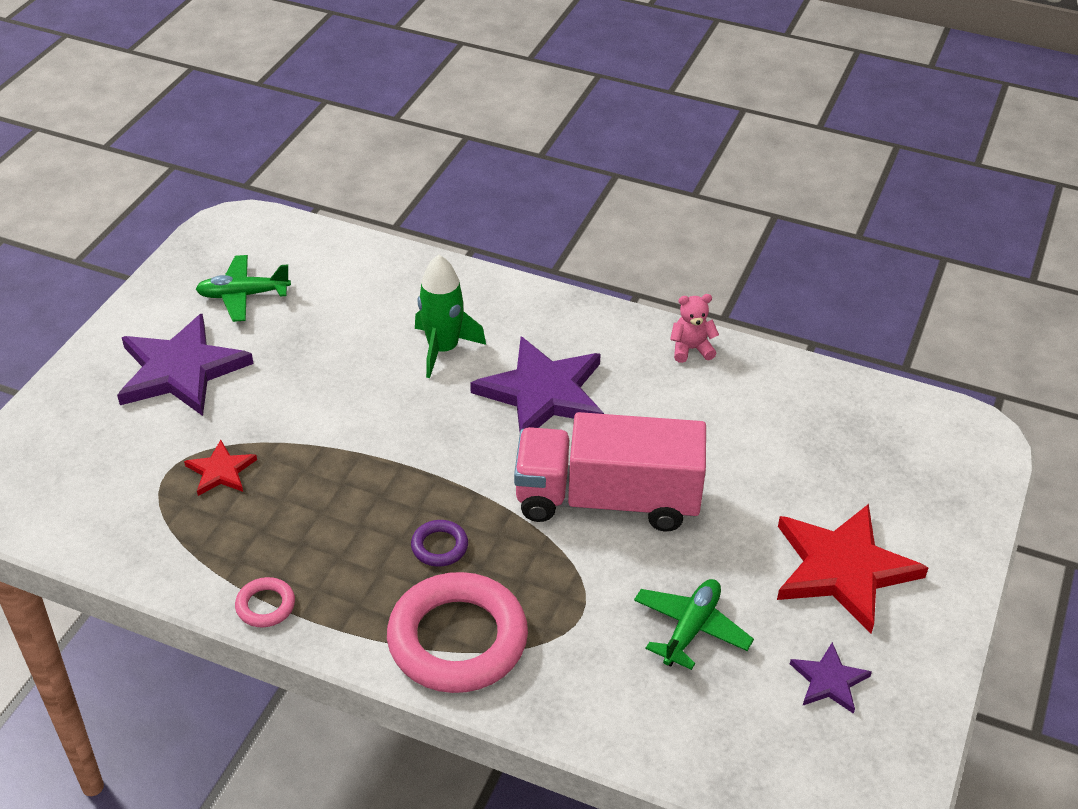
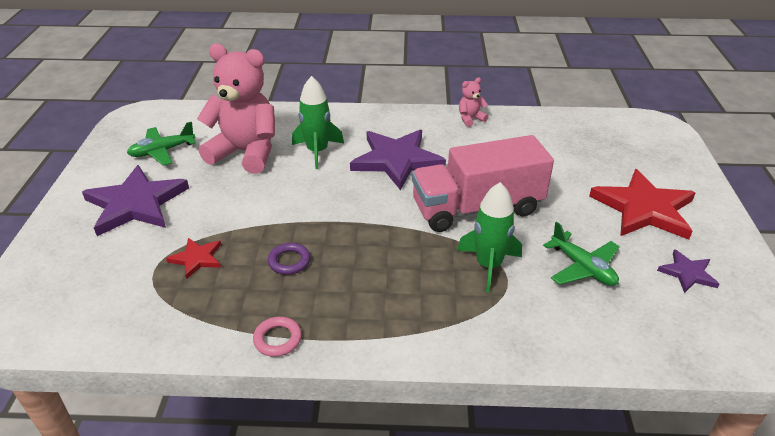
camera: 20 degrees left, 5 degrees down
(348, 326) = (246, 153): none -> pink teddy bear
(439, 546) = (384, 264): purple ring -> purple ring (289, 261)
(457, 639) = (434, 320): pink ring -> none
(569, 588) = (488, 265): none -> green rocket
(691, 629) = (582, 267): green plane -> green plane turned 135 degrees clockwise

